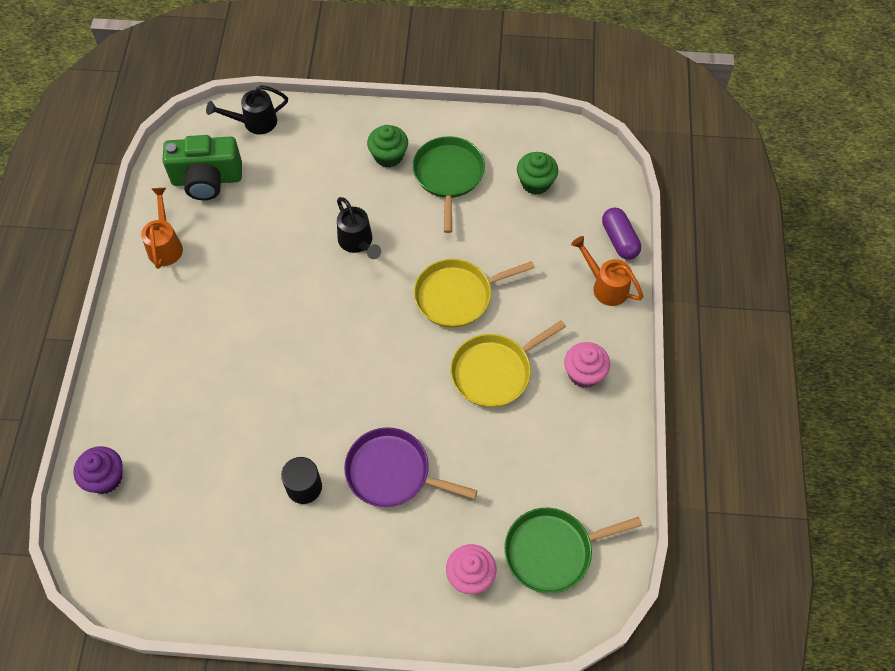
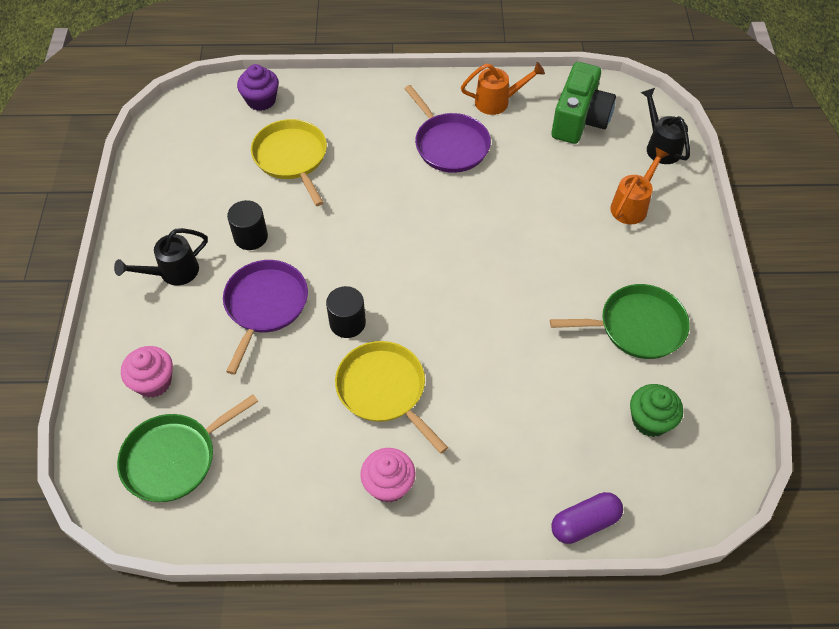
camera: 85 degrees right, 5 degrees down
(207, 179) = (579, 120): green camera -> green camera turned 150 degrees counterclockwise
(215, 294) = (449, 144): none -> purple pan
(357, 242) = (528, 250): black watering can -> black watering can (173, 272)
(388, 156) = (649, 266): green cupcake -> none
(420, 398) = (347, 323): none -> black cylinder
(457, 295) = (476, 347): yellow pan -> yellow pan (292, 158)
(552, 551) = (174, 458): green pan -> green pan turned 105 degrees counterclockwise
(605, 286) = (512, 507): orange watering can -> orange watering can (632, 205)

